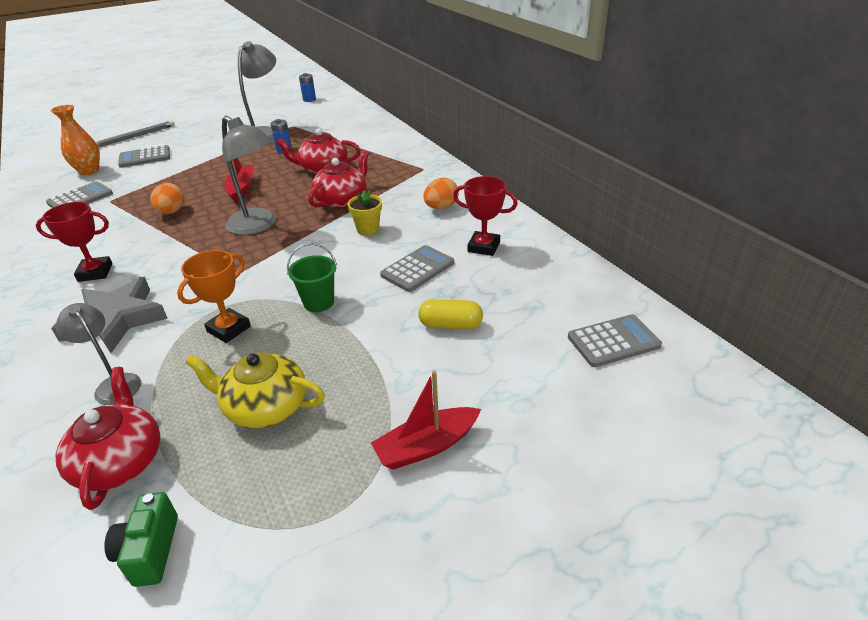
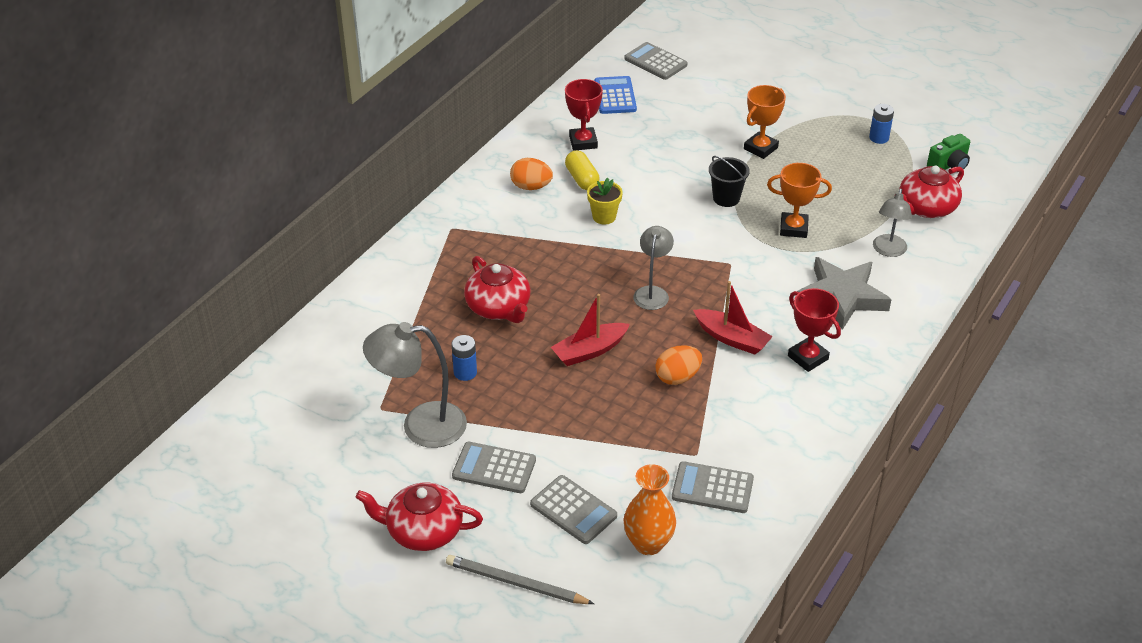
camera: 120 degrees left, 5 degrees up
(258, 226) = (652, 292): grey lamp -> grey lamp, size x0.62
(265, 407) = (837, 174): yellow teapot -> none
(309, 99) = (259, 447): blue battery -> blue battery (879, 138)
(319, 302) = (726, 198): green bucket -> black bucket
(342, 200) = (561, 258): red teapot -> red teapot (423, 531)
(371, 361) = (760, 148): none -> orange trophy
(417, 269) = (642, 165): grey calculator -> grey calculator (494, 468)
(426, 446) = (803, 105): red boat -> red boat (732, 338)
(450, 325) = (696, 128): yellow capsule -> yellow capsule (582, 179)
(553, 288) = (615, 96): none -> blue calculator

